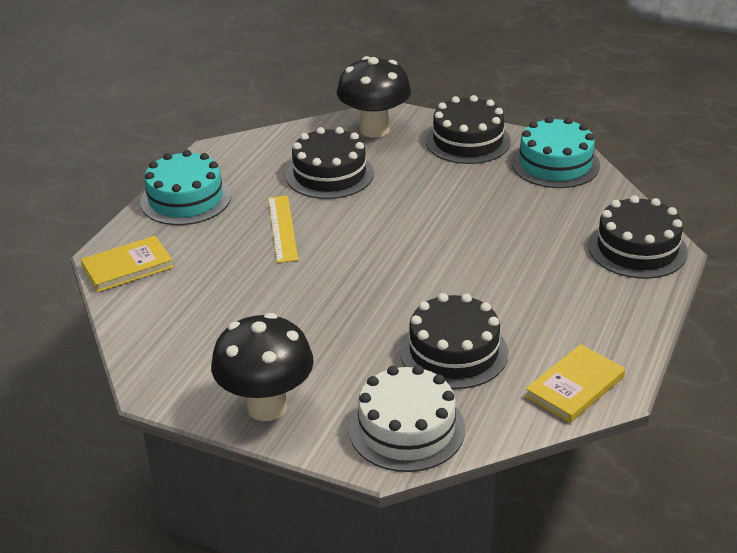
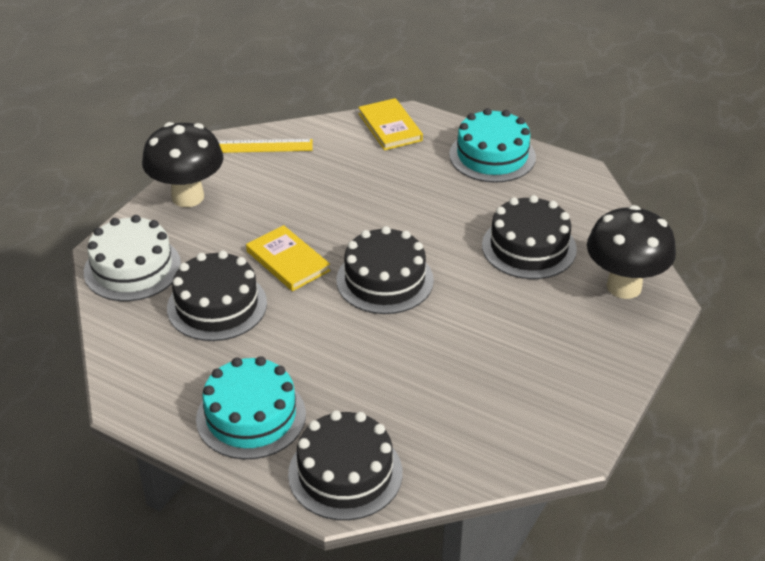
camera: 95 degrees right, 5 degrees up
(282, 228) = (433, 212): yellow ruler -> yellow ruler (260, 146)
(468, 141) = (595, 361): black cake -> black cake (385, 280)
(555, 164) = (537, 433): turquoise cake -> turquoise cake (251, 416)
(575, 387) = (142, 378): yellow book -> yellow book (287, 261)

